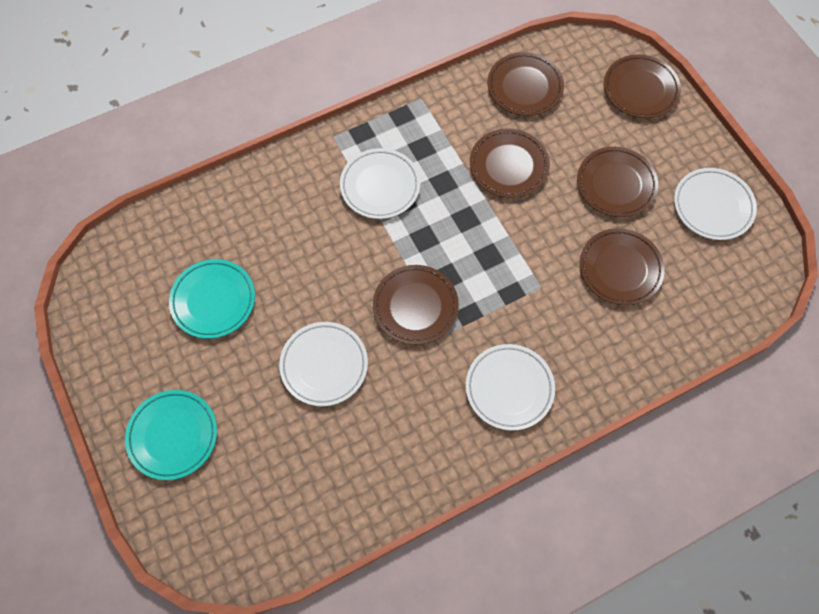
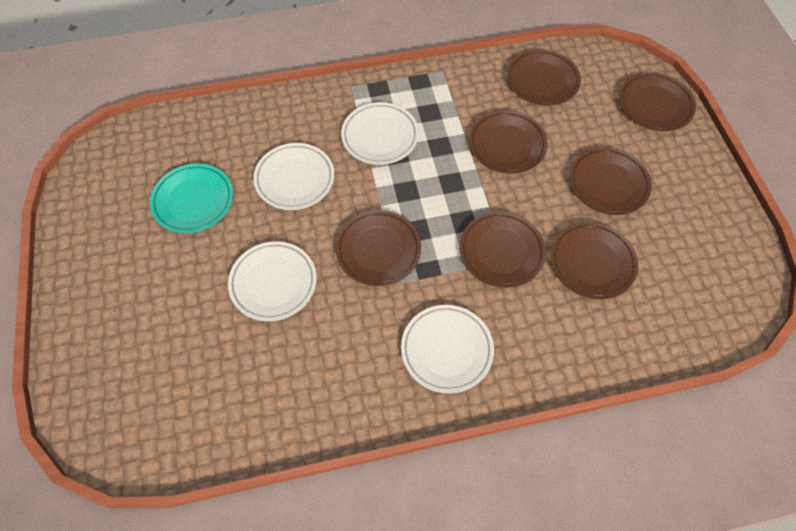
camera: 15 degrees right, 5 degrees down
(173, 435) = (110, 312): turquoise plate -> none
(533, 279) = (501, 251): none -> brown plate
(712, 206) = (703, 225): white plate -> white plate (295, 179)

